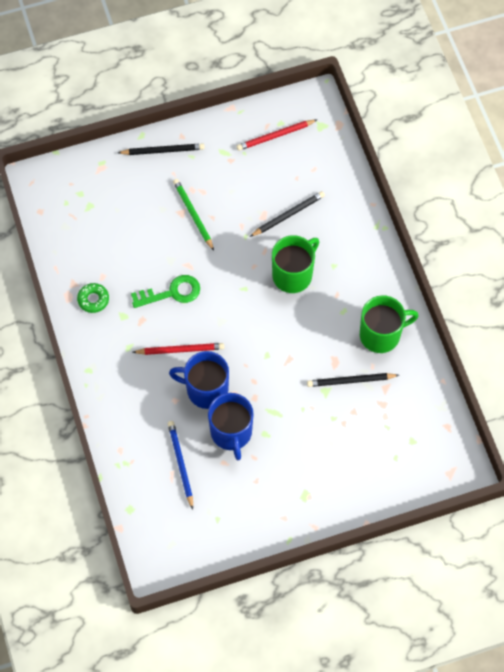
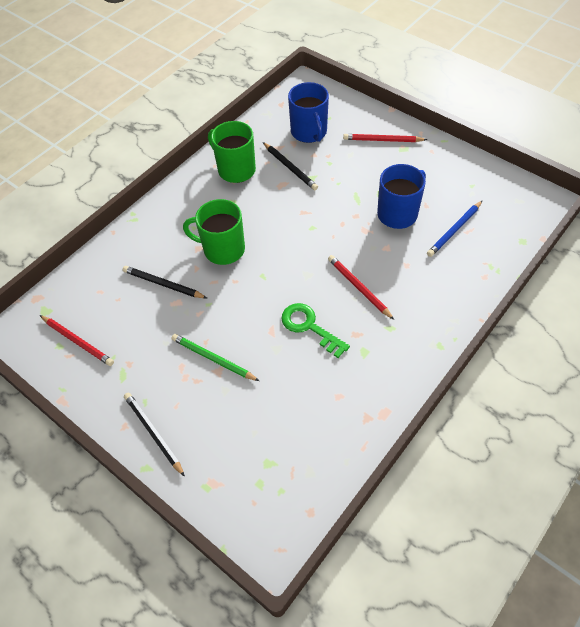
camera: 120 degrees left, 10 degrees down
(93, 299) = (369, 388): green donut -> none
(193, 215) = (213, 359): green pencil -> green pencil turned 90 degrees clockwise
(206, 389) = (378, 250): blue mug -> blue mug (309, 132)
(329, 485) = (383, 140): none -> red pencil

